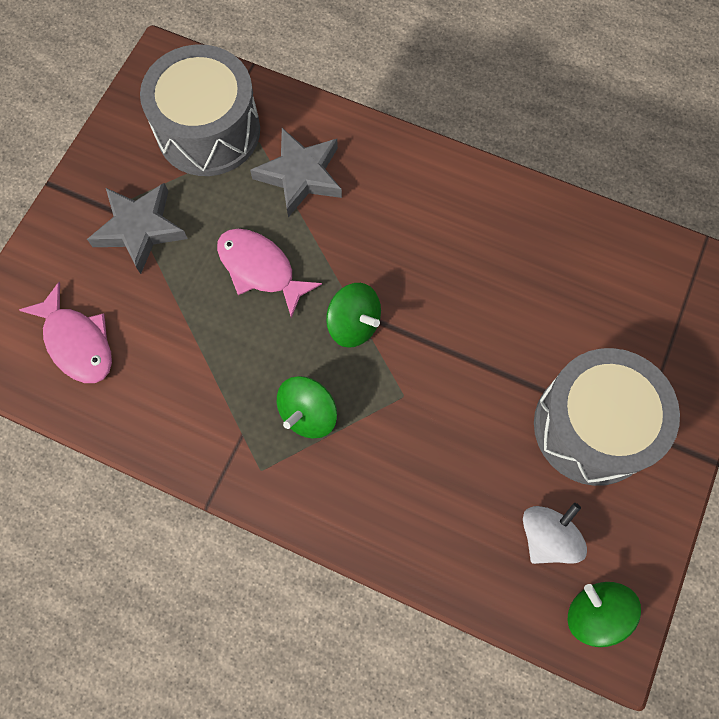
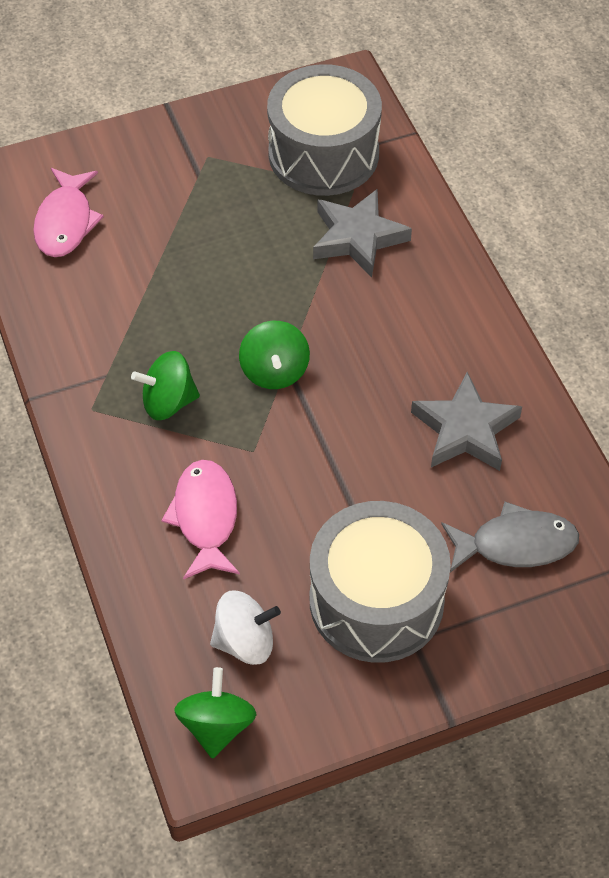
camera: 45 degrees right, 15 degrees down
(140, 229) = (194, 182): grey star -> grey star (465, 429)
(260, 269) = (249, 278): pink fish -> pink fish (205, 517)
(627, 307) = (515, 544): none -> grey fish

